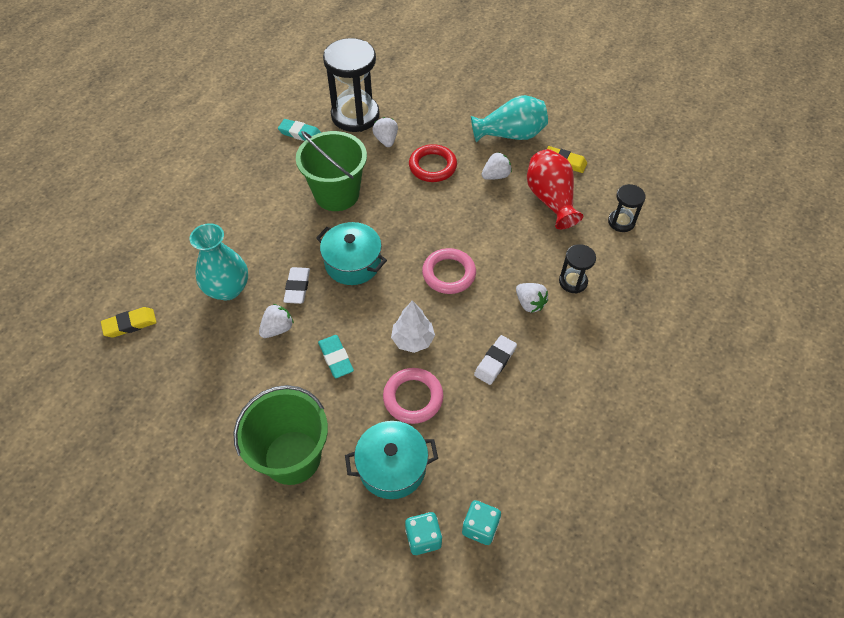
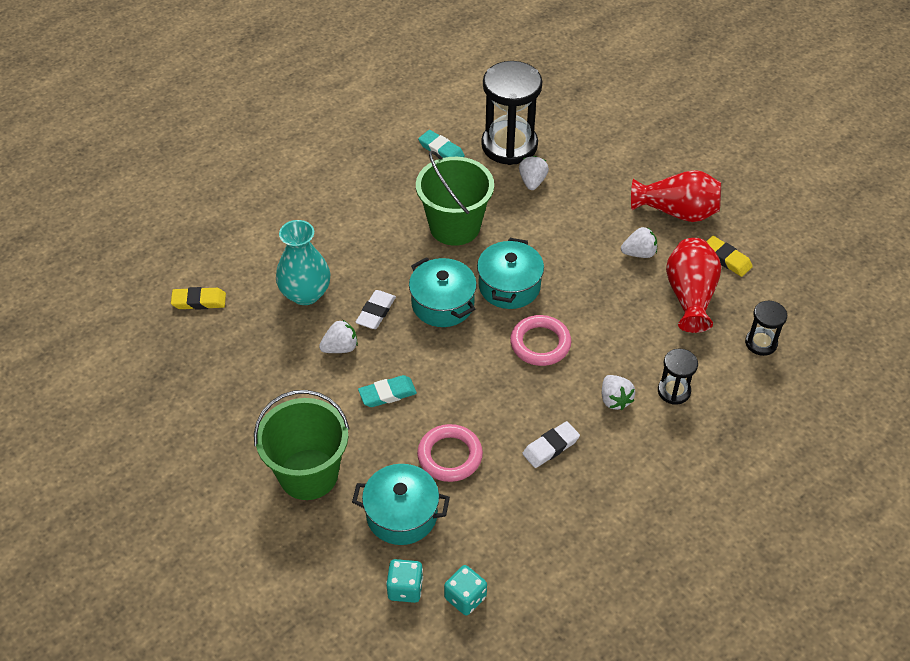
camera: 20 degrees right, 5 degrees down
(336, 358) = (387, 394): turquoise eraser -> turquoise eraser turned 75 degrees clockwise
(403, 232) = (509, 286): none -> turquoise pot
(413, 340) = (473, 399): white tree -> none
(432, 166) = (572, 224): red ring -> none
(510, 134) = (677, 211): turquoise vase -> red vase

